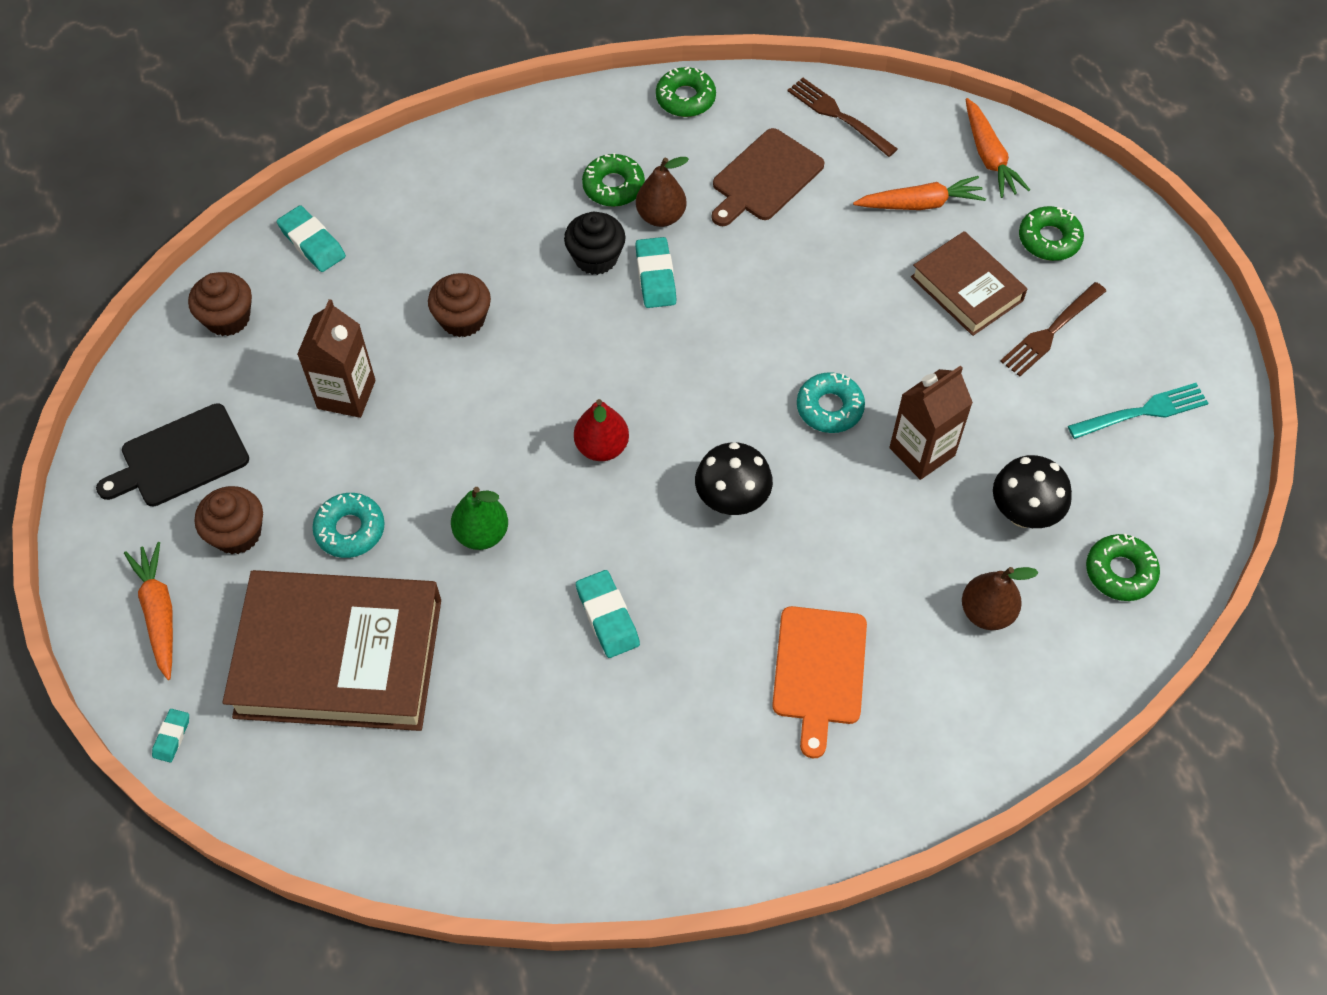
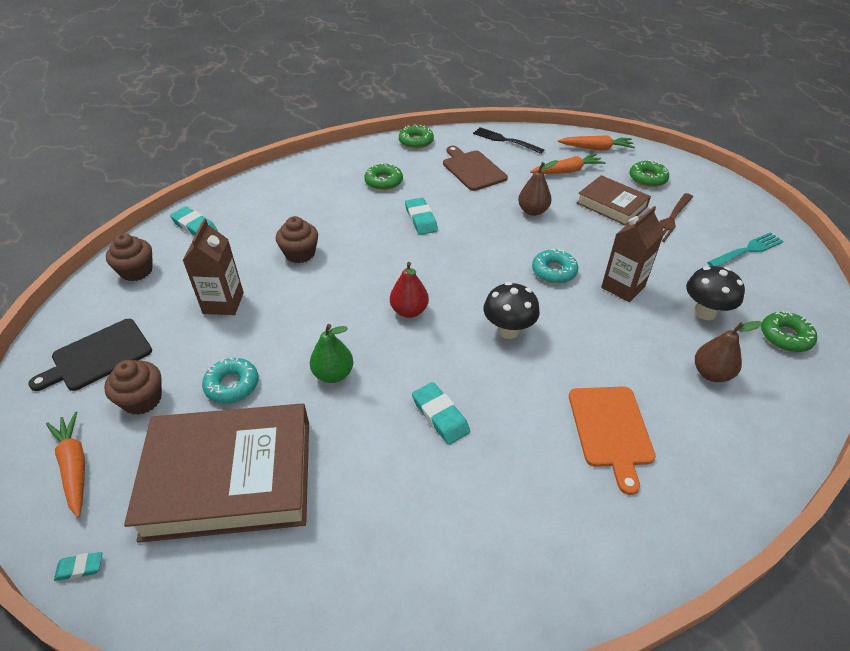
camera: 10 degrees left, 15 degrees down
(172, 737) = (80, 568): turquoise eraser -> turquoise eraser turned 75 degrees clockwise
(596, 257) = (381, 214): black cupcake -> none
(661, 216) = (416, 192): brown pear -> brown pear (532, 211)
(764, 178) = (473, 169): brown cutting board -> brown cutting board turned 120 degrees clockwise
(838, 116) = (505, 140): brown fork -> black fork
(989, 156) = (596, 148): orange carrot -> orange carrot turned 60 degrees counterclockwise

